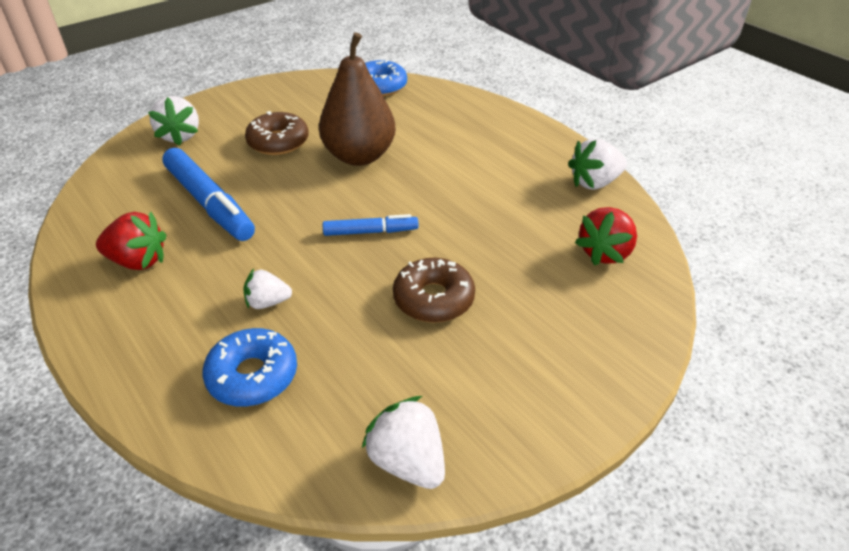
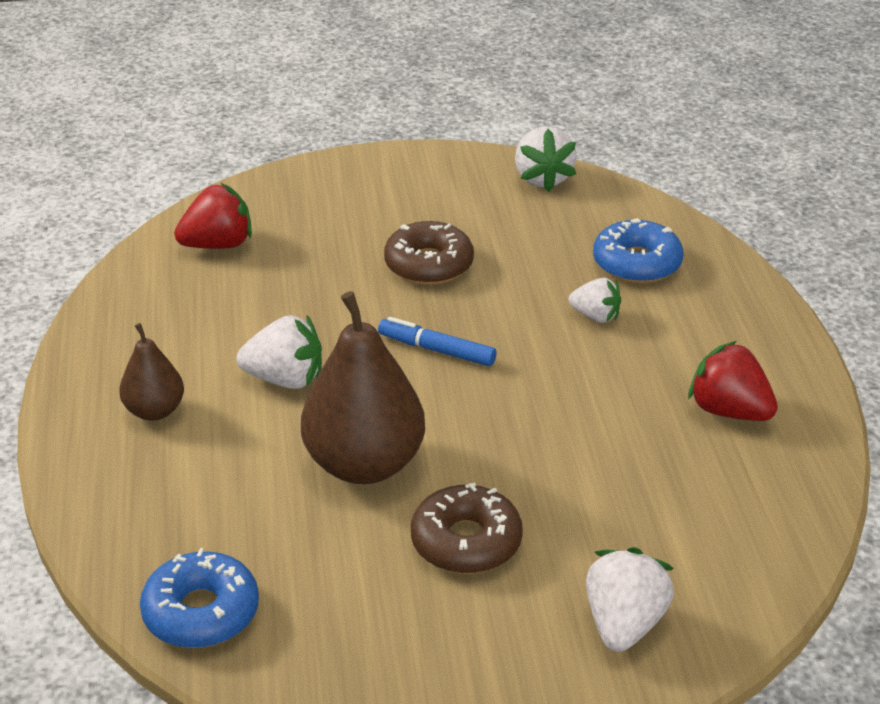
camera: 150 degrees left, 5 degrees down
(209, 203) = (617, 463): blue marker -> none
(498, 143) = (155, 411): none -> brown pear
(594, 183) = (118, 313): white strawberry -> white strawberry (285, 379)

